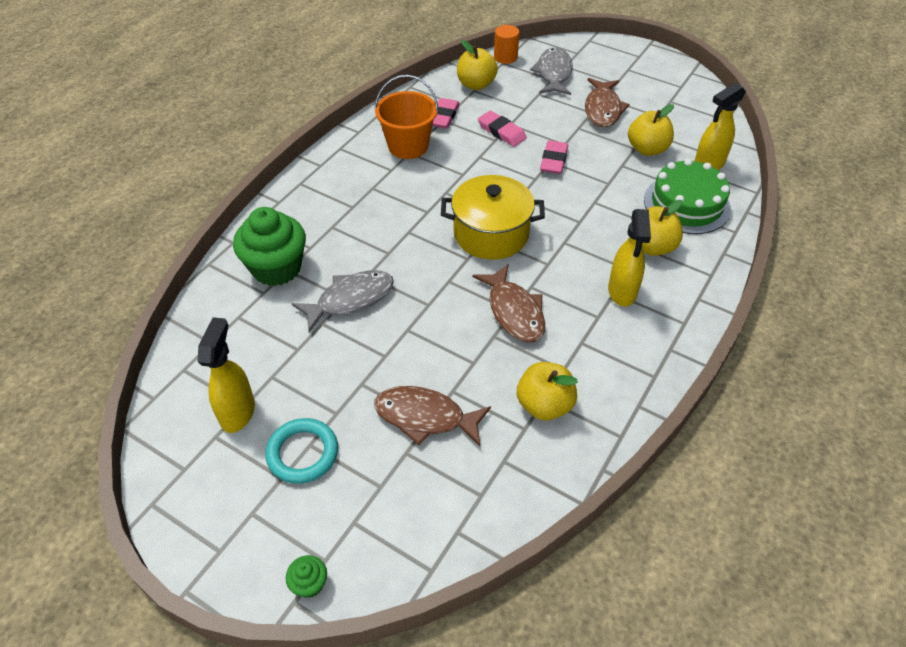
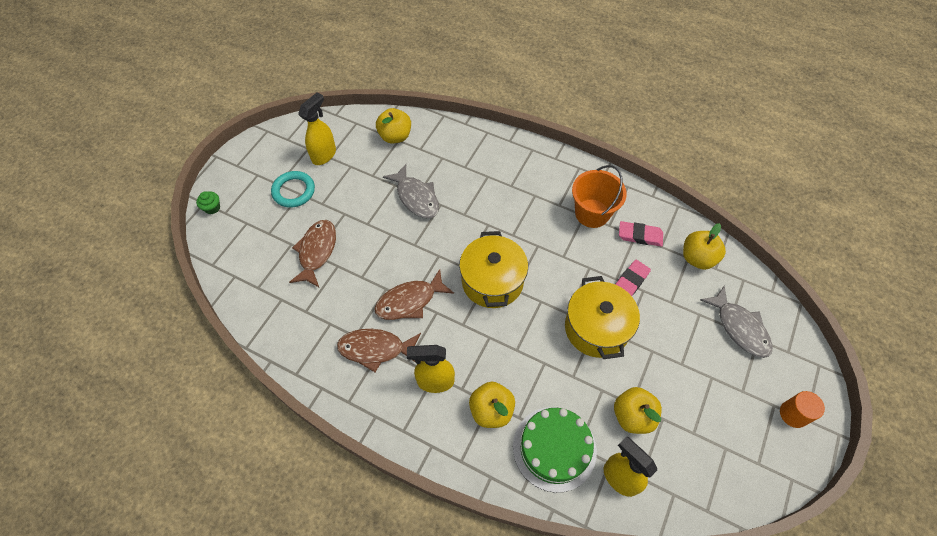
camera: 85 degrees right, 10 degrees up
(238, 412) = (324, 155): yellow spray bottle -> yellow spray bottle turned 60 degrees counterclockwise
(276, 268) = (442, 151): green cupcake -> none
(505, 57) = (754, 281): orange cylinder -> orange cylinder (793, 414)
(544, 405) = (324, 323): yellow apple -> yellow apple (395, 136)
(553, 160) = (596, 328): pink eraser -> yellow pot
(554, 73) = (739, 328): grey fish -> grey fish turned 60 degrees clockwise
(602, 109) = (689, 375): brown fish -> brown fish (375, 349)

